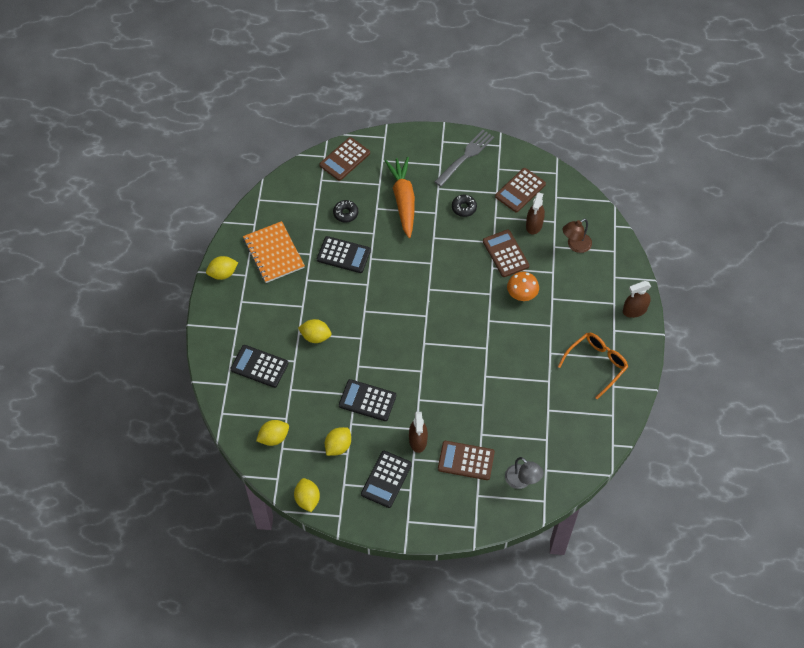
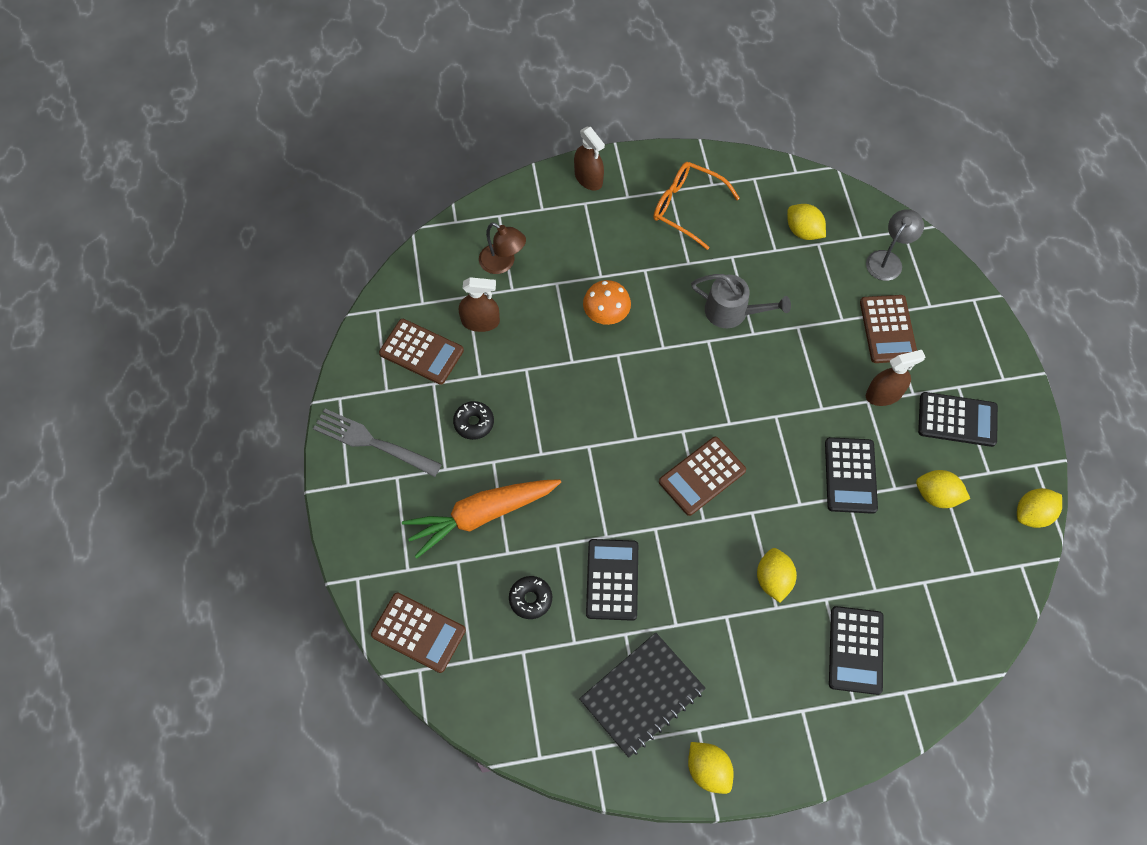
camera: 105 degrees left, 5 degrees up
(273, 253) = (642, 695): orange notebook -> black notebook
(274, 437) = (962, 590): yellow lemon -> yellow lemon (803, 231)
(504, 368) = (732, 312): none -> grey watering can
(505, 254) = (542, 349): brown calculator -> brown calculator (702, 476)

